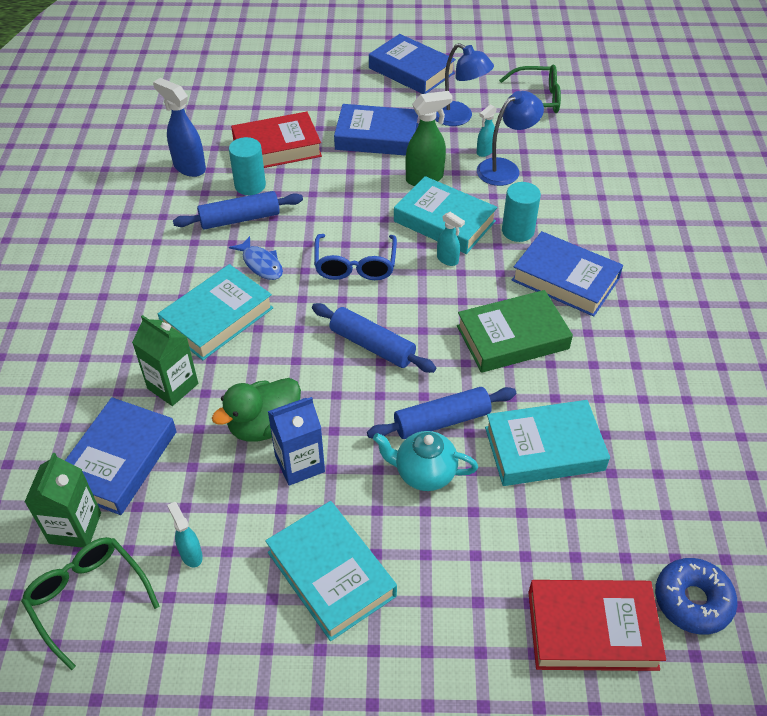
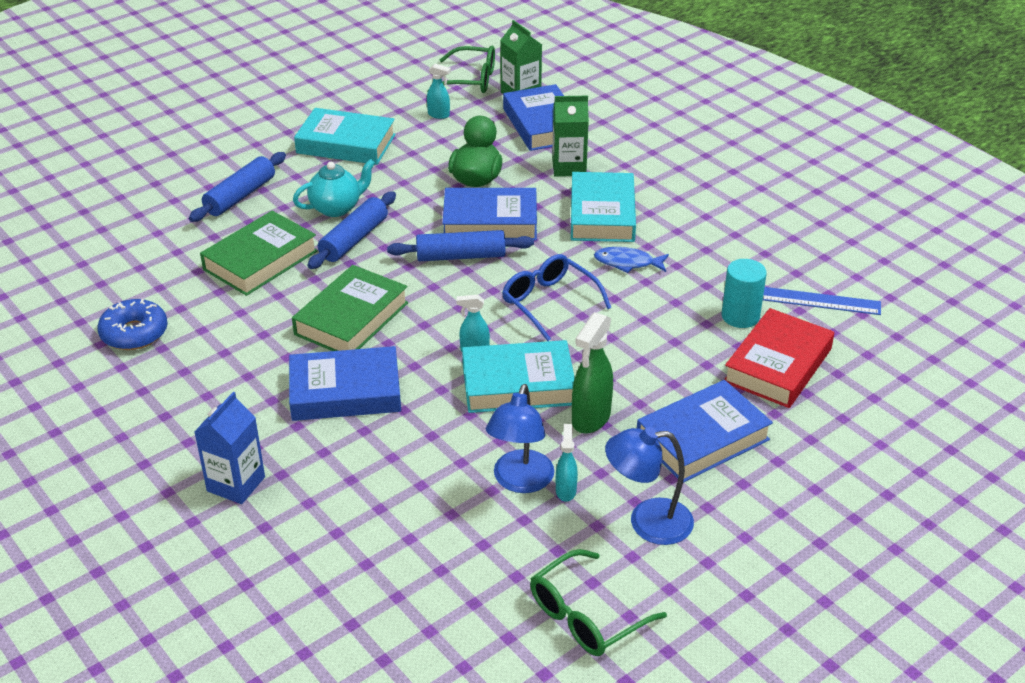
camera: 140 degrees right, 10 degrees down
(189, 167) = (819, 301): blue spray bottle -> blue ruler
(240, 219) = (700, 285): blue rolling pin -> blue rolling pin (240, 196)
(299, 464) = (427, 174): blue carton -> blue carton (236, 484)
(411, 70) = (794, 562): blue book -> blue book (490, 222)
(518, 231) = (435, 415): turquoise cylinder -> none
(544, 449) = (260, 260): turquoise book -> green book
(592, 629) = (159, 193): red book -> none
(692, 601) = (97, 233): blue donut -> blue donut (134, 333)

